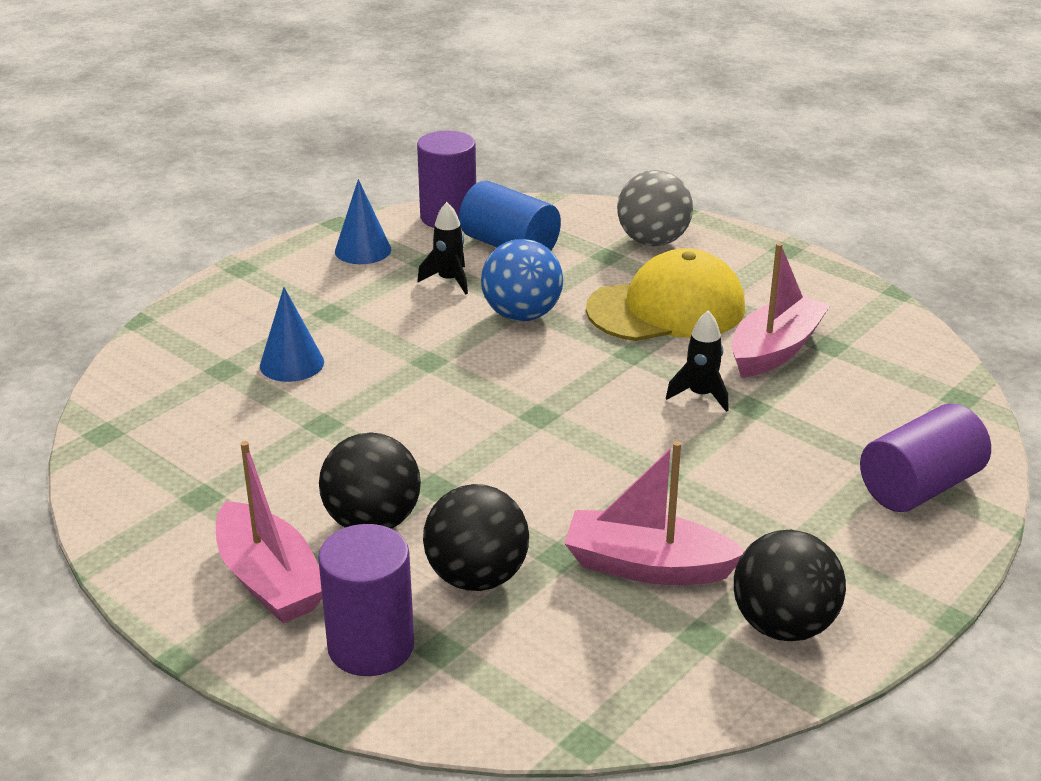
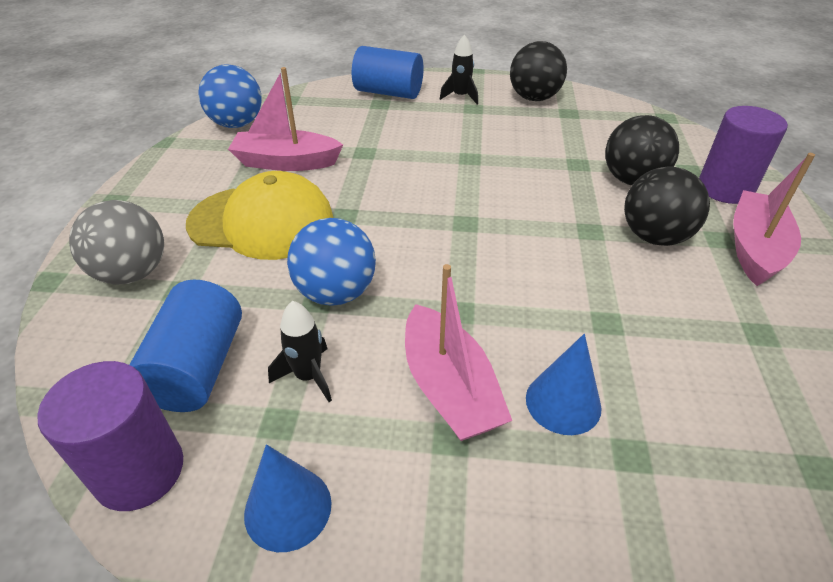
camera: 125 degrees left, 10 degrees up
(647, 566) = (547, 138): pink boat -> pink boat (449, 388)
(666, 309) = (262, 222): yellow cap -> yellow cap turned 150 degrees clockwise
(701, 395) = (371, 171): black rocket -> black rocket (460, 97)
(907, 343) = (237, 124): none -> blue ball
(919, 487) = (388, 92): purple cylinder -> blue cylinder

